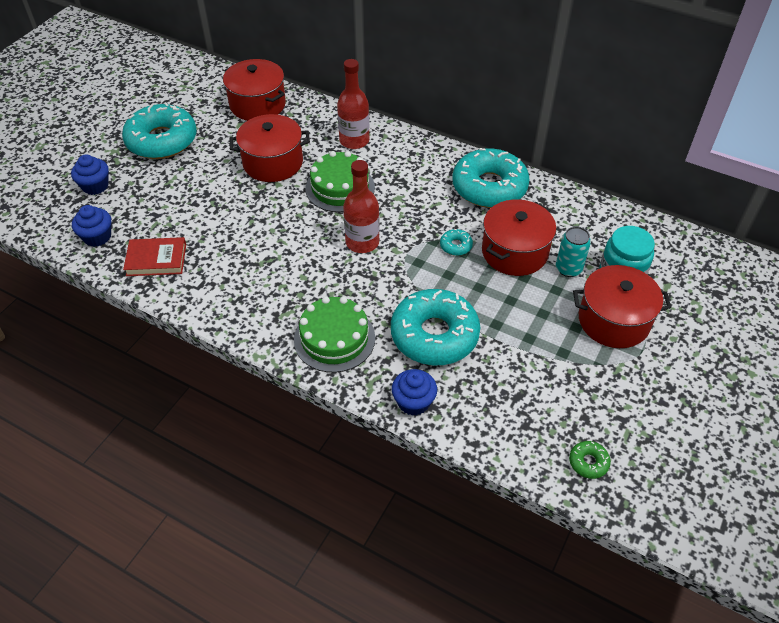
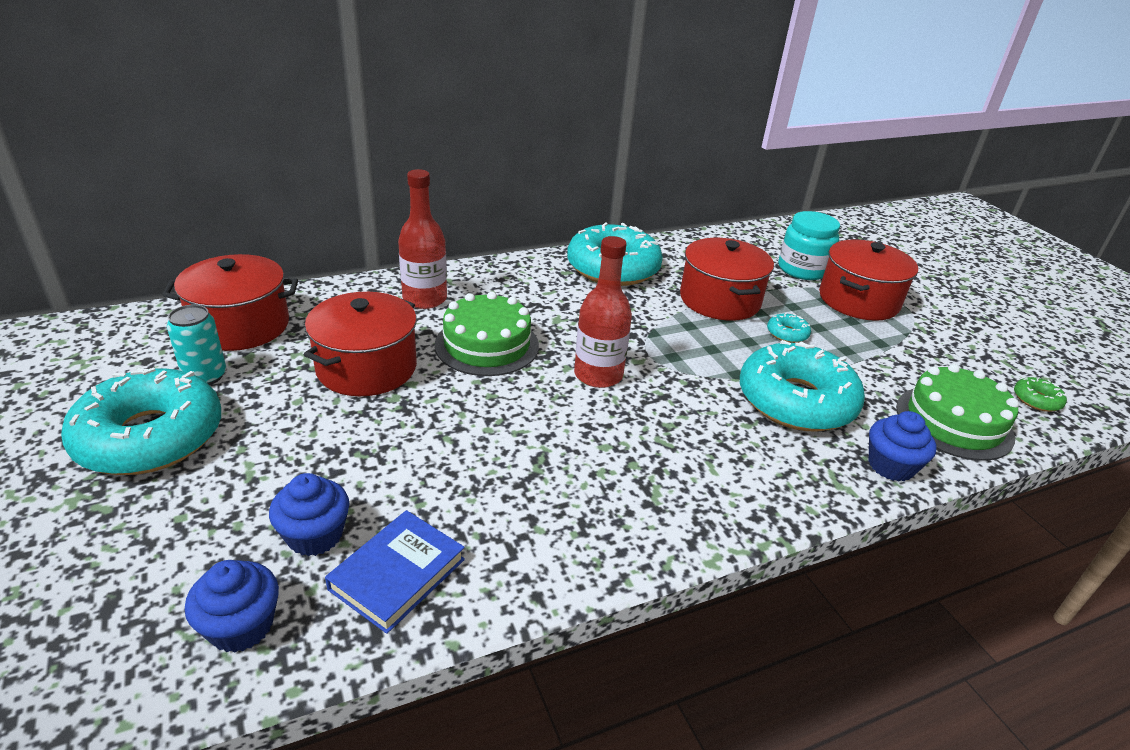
camera: 55 degrees left, 15 degrees down
(95, 186) = (115, 565): blue cupcake -> blue cupcake (315, 535)
(156, 260) = (397, 574): red book -> blue book
(334, 338) = (739, 475): green cake -> green cake (954, 422)
(456, 246) = (674, 324): turquoise donut -> turquoise donut (787, 334)
(568, 269) = (771, 287): turquoise can -> turquoise can (205, 376)

